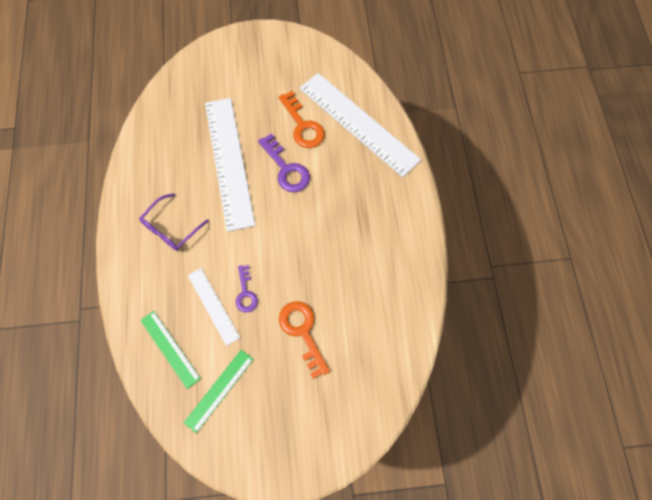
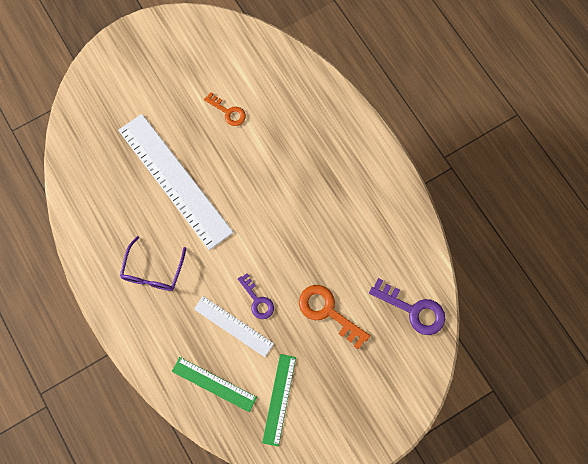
camera: 25 degrees left, 5 degrees up
(286, 169) = (234, 163): purple key -> purple key (413, 310)
(302, 125) = (228, 112): orange key -> orange key, size x0.63
(358, 123) = (281, 87): white ruler -> none

